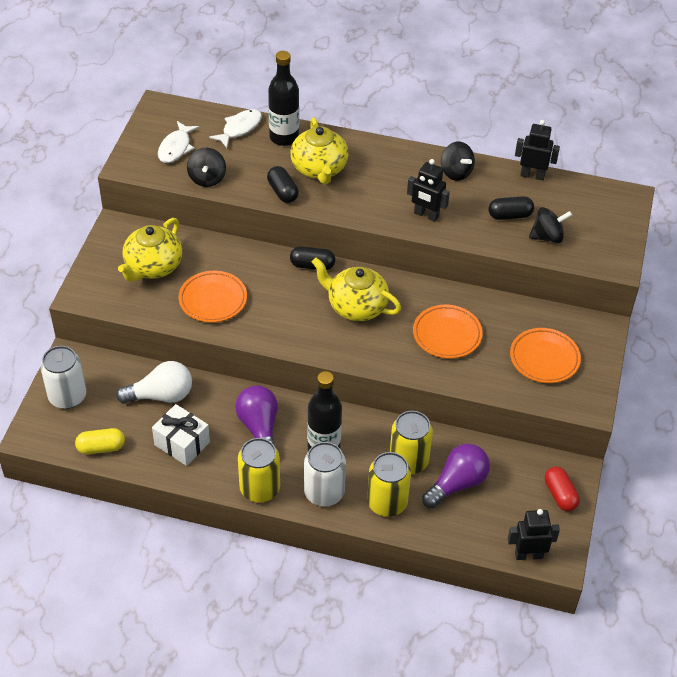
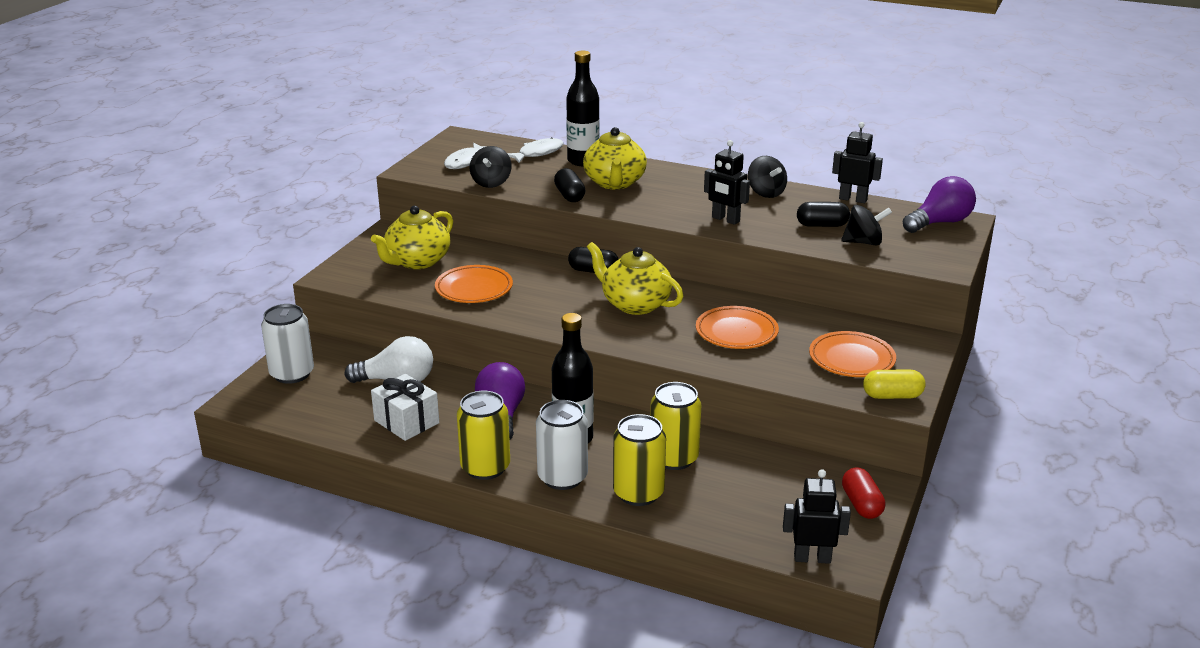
camera: 10 degrees right, 20 degrees down
(101, 448) = (312, 418): yellow capsule -> yellow capsule (892, 396)
(457, 484) = (730, 483): purple light bulb -> purple light bulb (939, 223)

